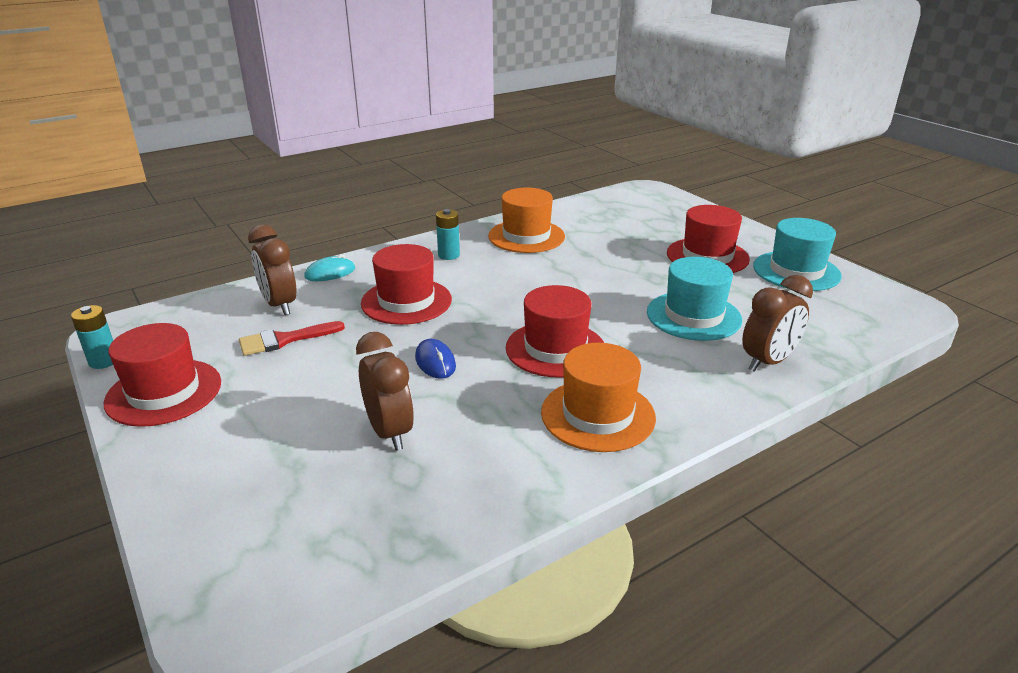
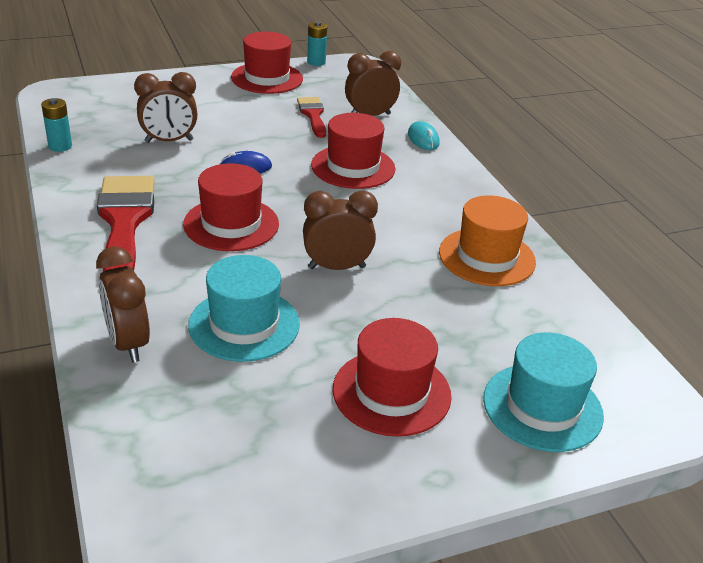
camera: 100 degrees right, 5 degrees up
(449, 255) = (446, 200): turquoise battery -> turquoise battery (60, 146)
(585, 289) = (337, 267): none -> brown clock
(598, 415) = (124, 222): orange hat -> red brush
(796, 271) = (316, 468): turquoise hat -> turquoise hat (542, 407)

